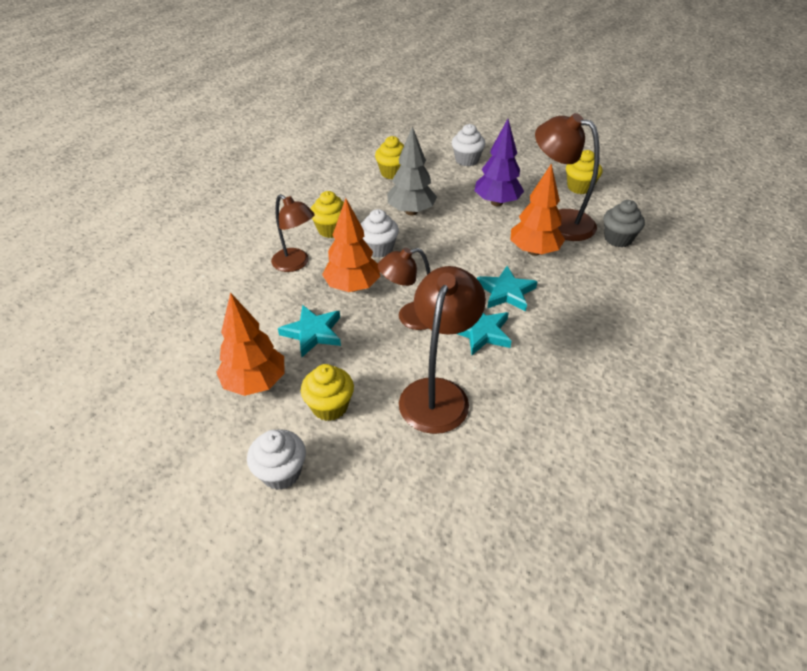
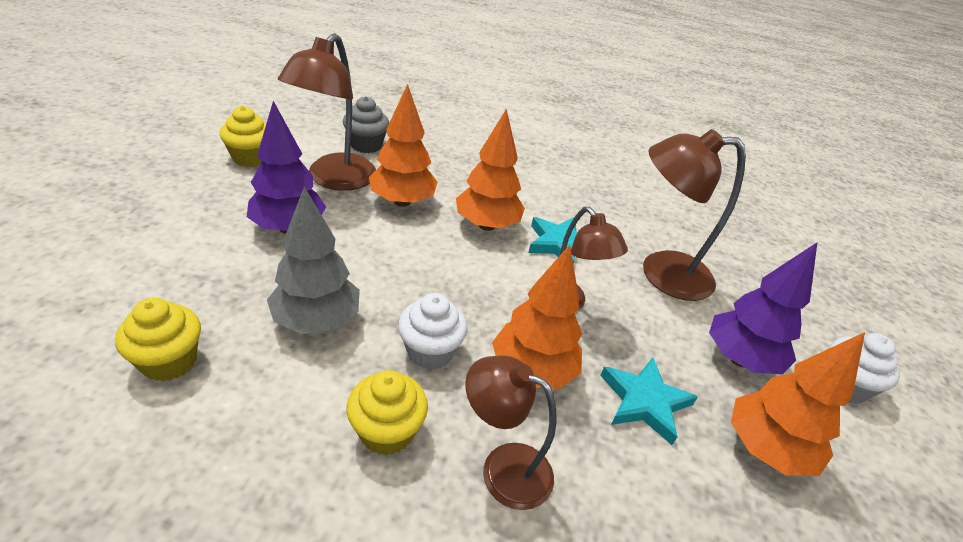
camera: 110 degrees left, 5 degrees down
(296, 264) = (503, 468): brown lamp -> brown lamp turned 90 degrees counterclockwise
(330, 406) = (739, 359): yellow cupcake -> purple tree
(467, 160) = (142, 259): white cupcake -> none
(506, 292) = (486, 225): turquoise star -> orange tree

